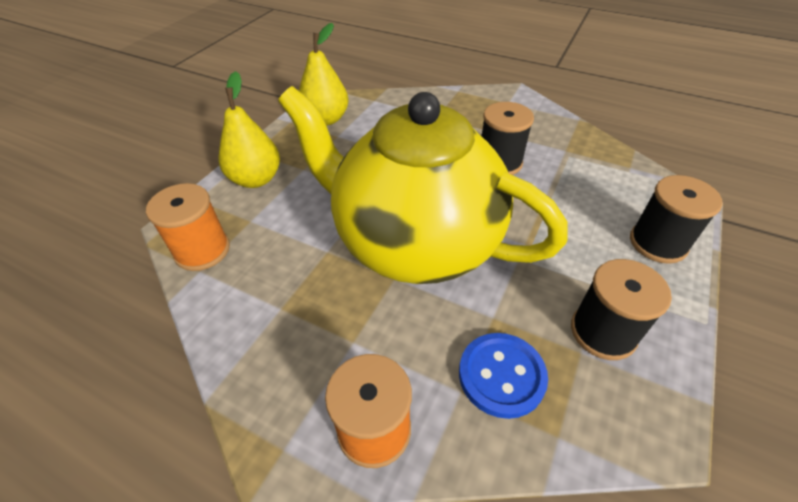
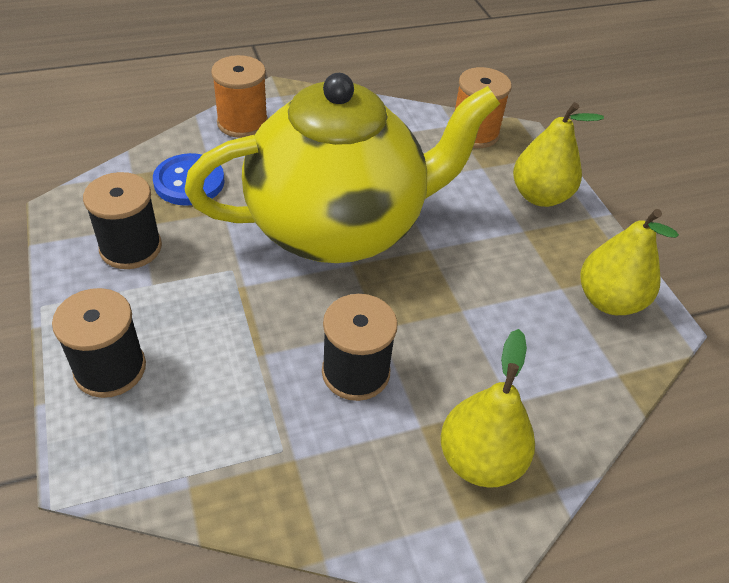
camera: 130 degrees right, 0 degrees up
(477, 110) = (480, 460): none -> yellow pear

